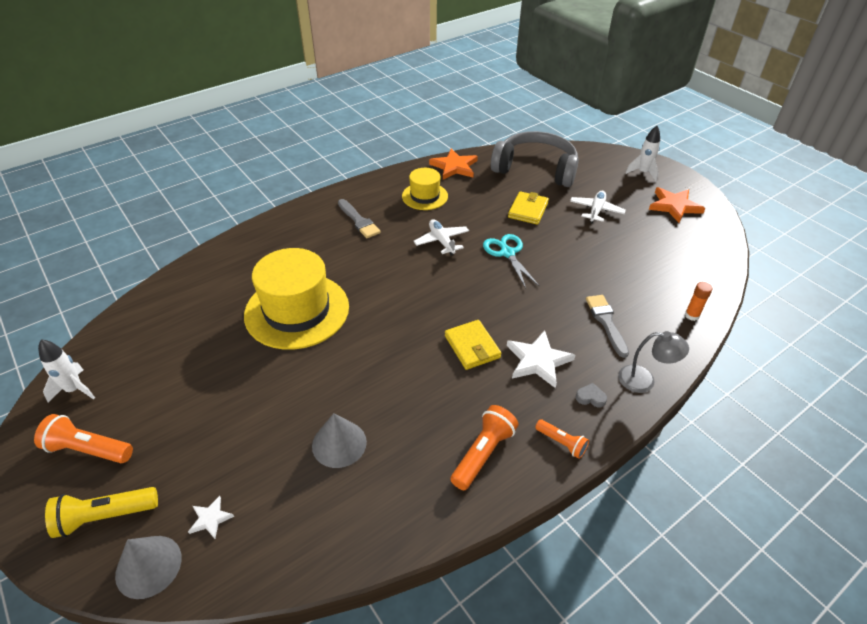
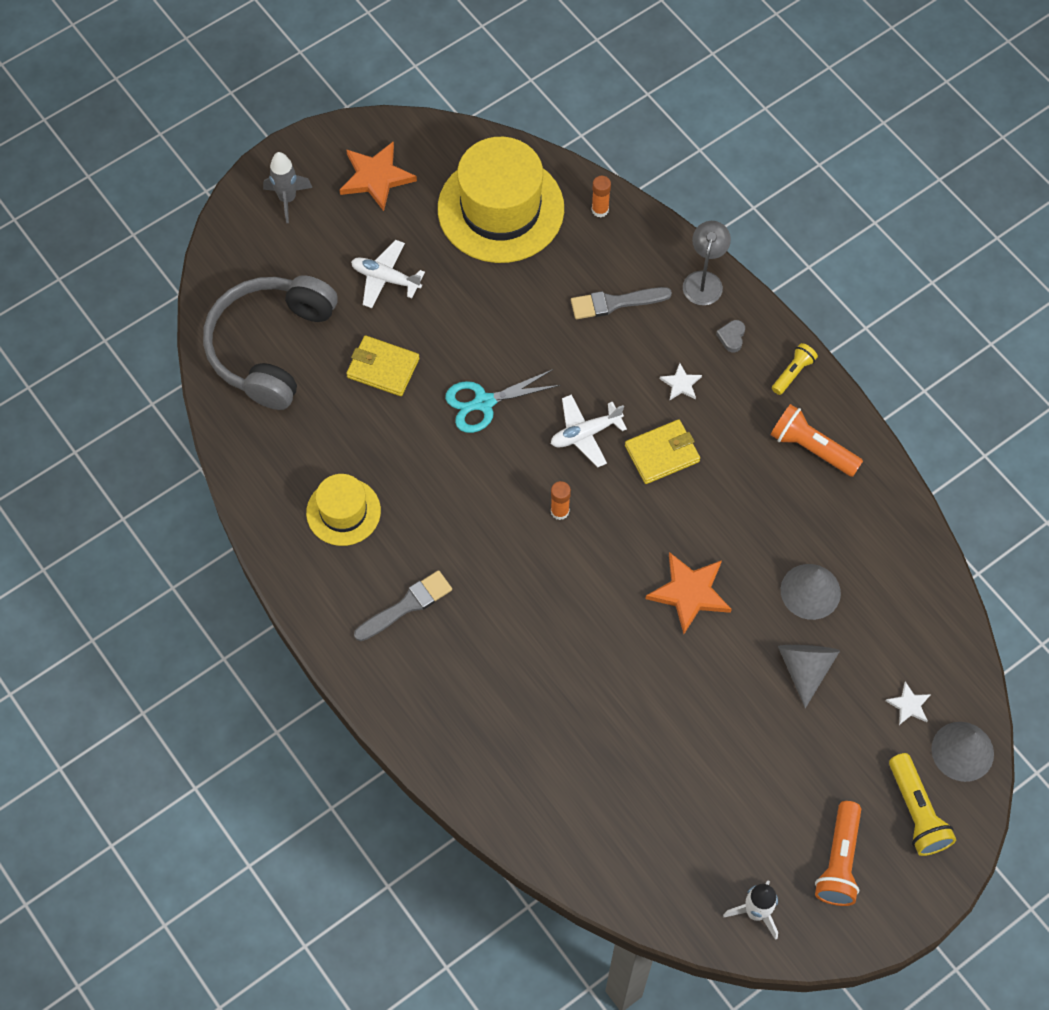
camera: 90 degrees left, 20 degrees up
(267, 435) = (805, 668): none -> grey cone
(297, 311) = (606, 667): yellow hat -> yellow hat (501, 209)
(422, 289) = (560, 511): none -> orange glue stick
(441, 241) = (457, 487): white plane -> white plane (585, 434)
(454, 167) = (258, 467): orange star -> orange star (689, 593)
(538, 361) = (681, 384): white star -> white star, size x0.52
(562, 443) = (793, 373): orange flashlight -> yellow flashlight
(643, 173) = (287, 199): white rocket -> grey rocket

